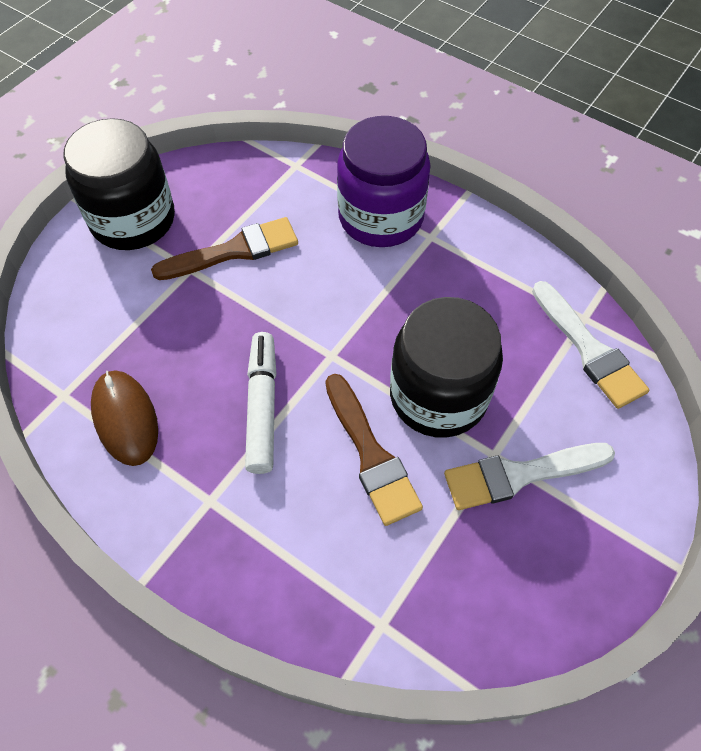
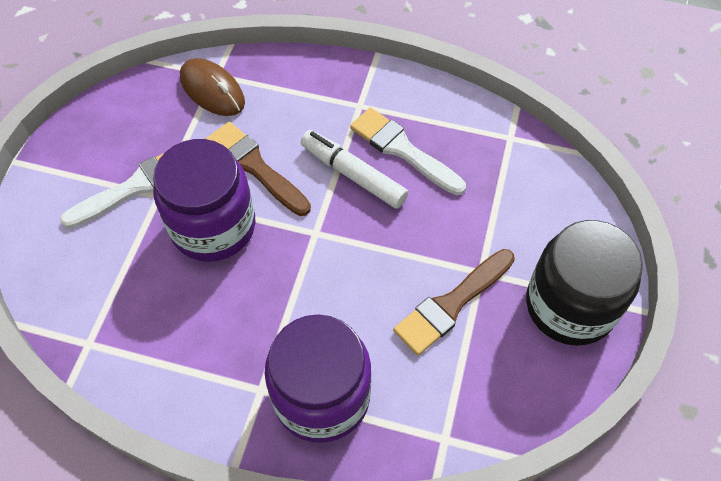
camera: 160 degrees right, 0 degrees up
(125, 419) = (452, 135): brown mouse -> brown mouse (212, 90)
(262, 407) = (353, 175): white marker -> white marker turned 150 degrees clockwise
(438, 395) = (213, 226): black jar -> purple jar
(589, 349) = (83, 310): white brush -> white brush (402, 150)

